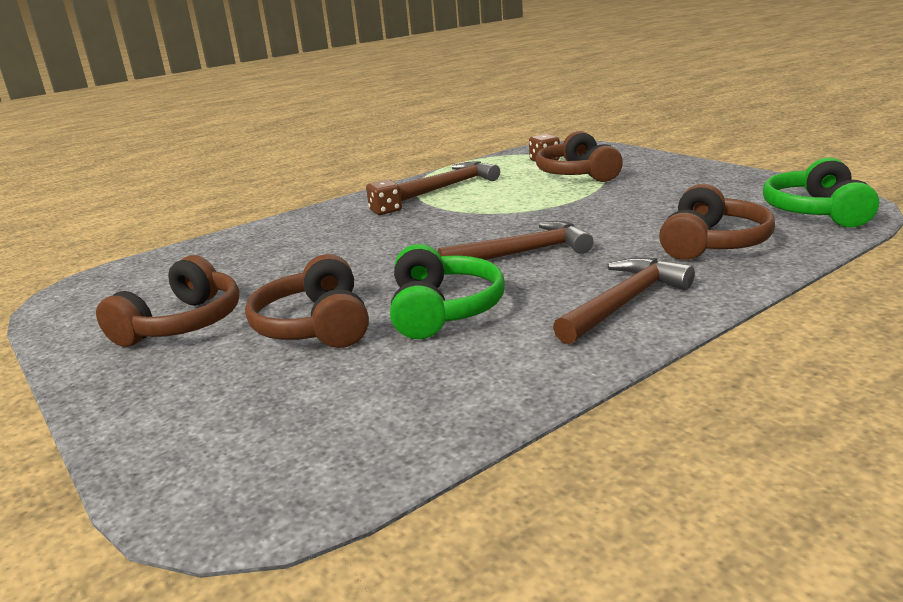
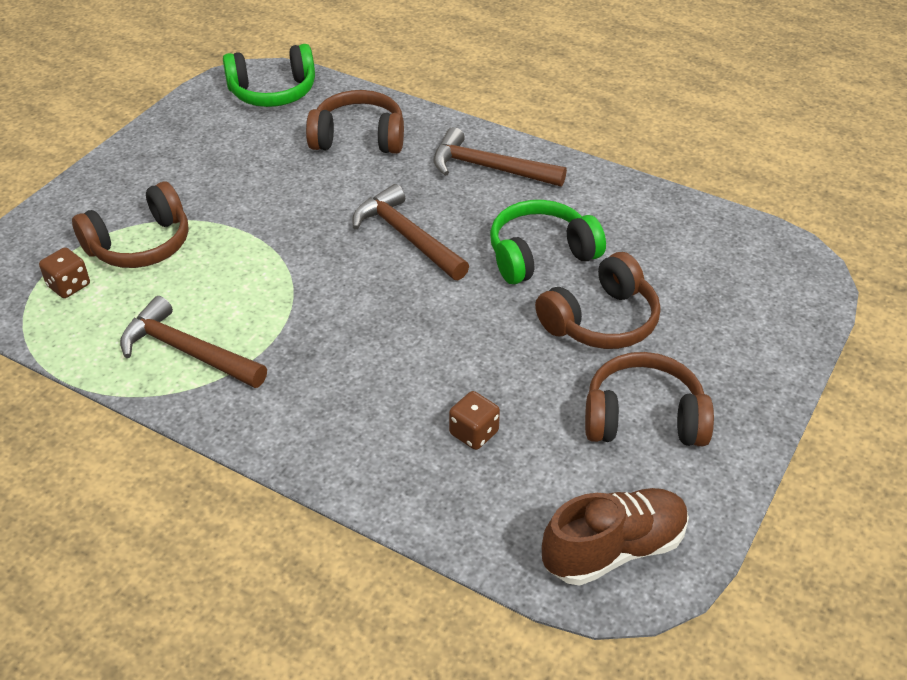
camera: 115 degrees left, 20 degrees up
(103, 290) = (614, 549): none -> brown shoe
(385, 211) = (295, 383): brown dice -> brown dice (474, 433)

